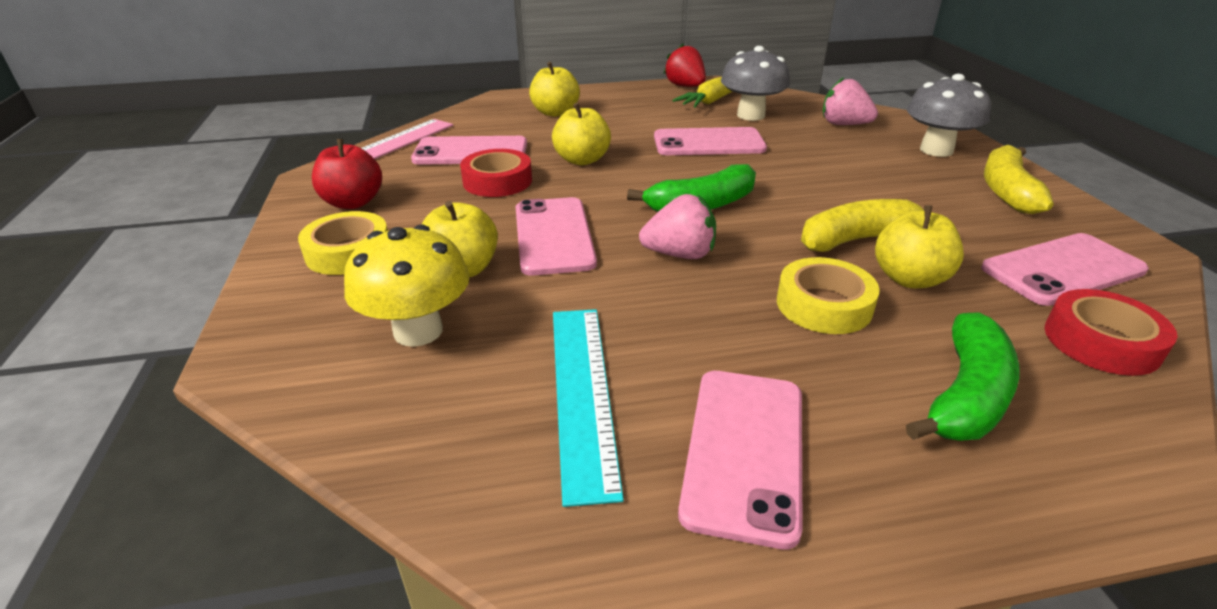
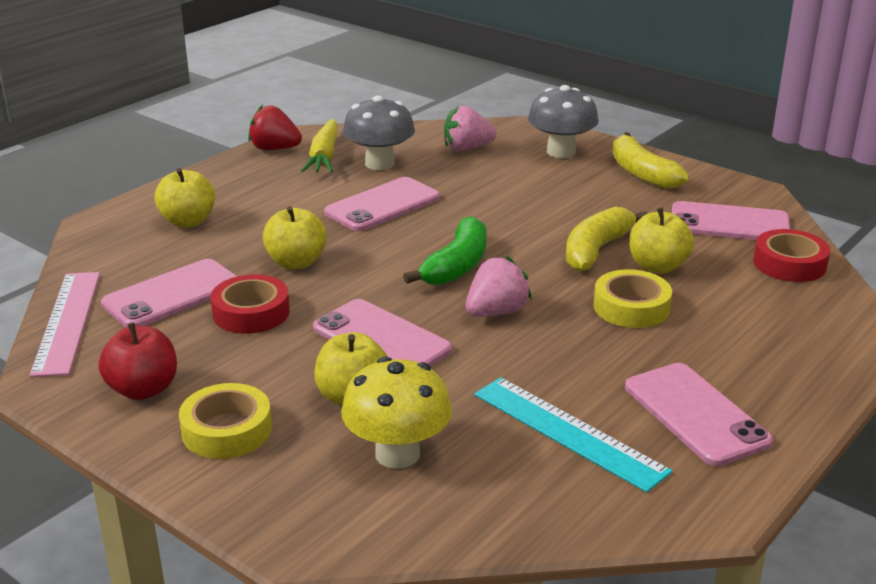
camera: 40 degrees left, 5 degrees down
(966, 396) = (761, 327): green banana -> none
(1062, 270) = (729, 223): pink phone -> pink phone turned 75 degrees clockwise

